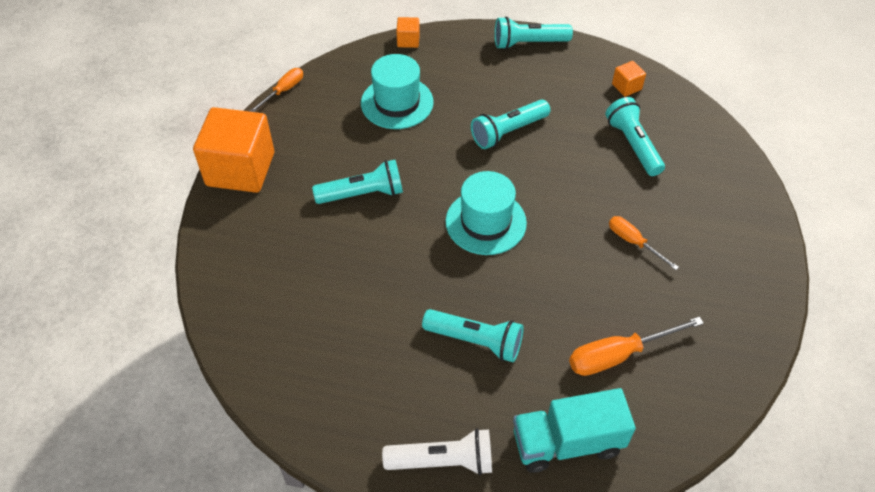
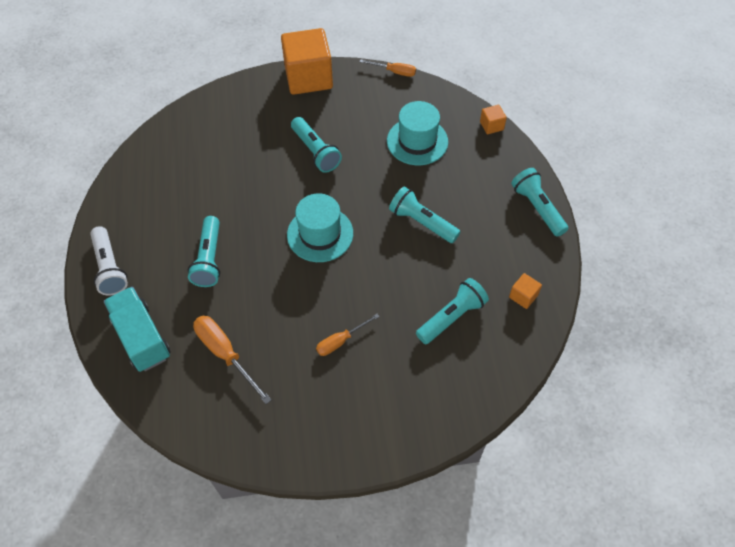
camera: 70 degrees right, 5 degrees up
(633, 242) = (340, 341): orange screwdriver -> orange screwdriver turned 150 degrees counterclockwise

